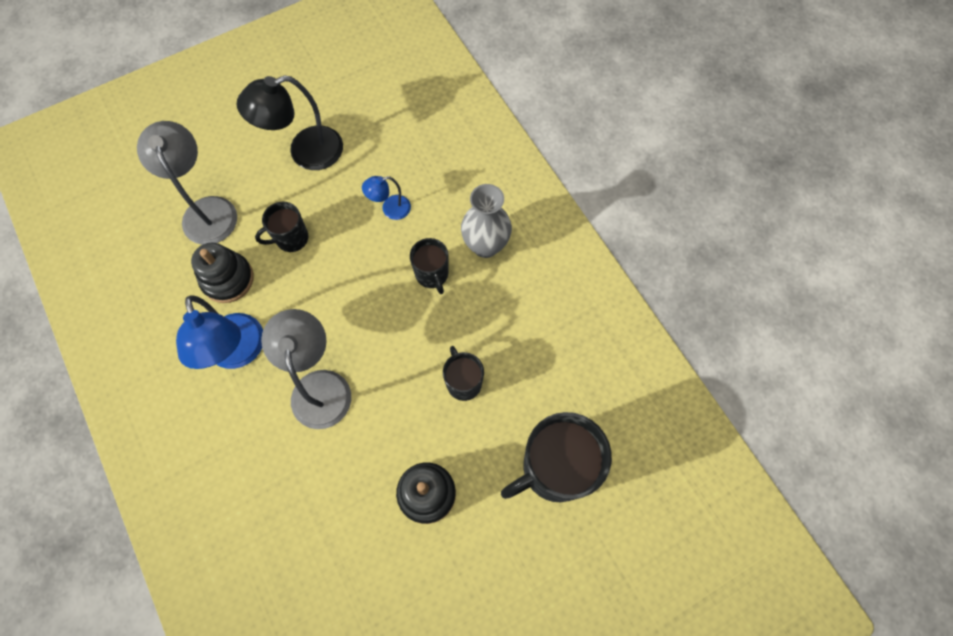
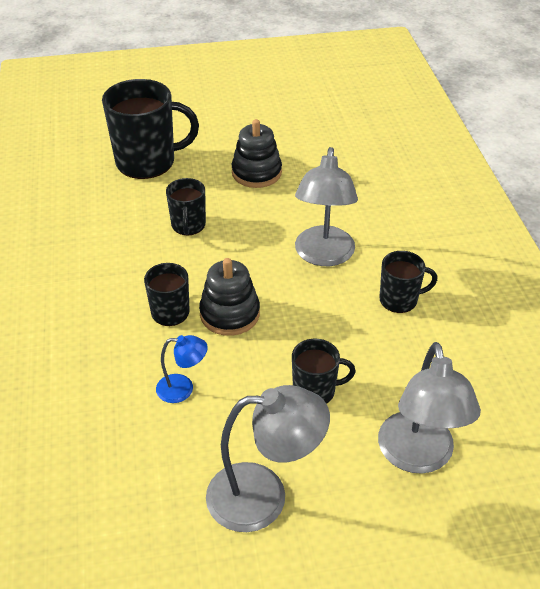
camera: 160 degrees left, 25 degrees down
(228, 279) = (401, 369): black stacking toy -> black stacking toy (230, 314)
(238, 353) = (399, 300): blue lamp -> black mug
(305, 152) = (264, 496): black lamp -> grey lamp
(485, 245) = (98, 321): grey vase -> none

